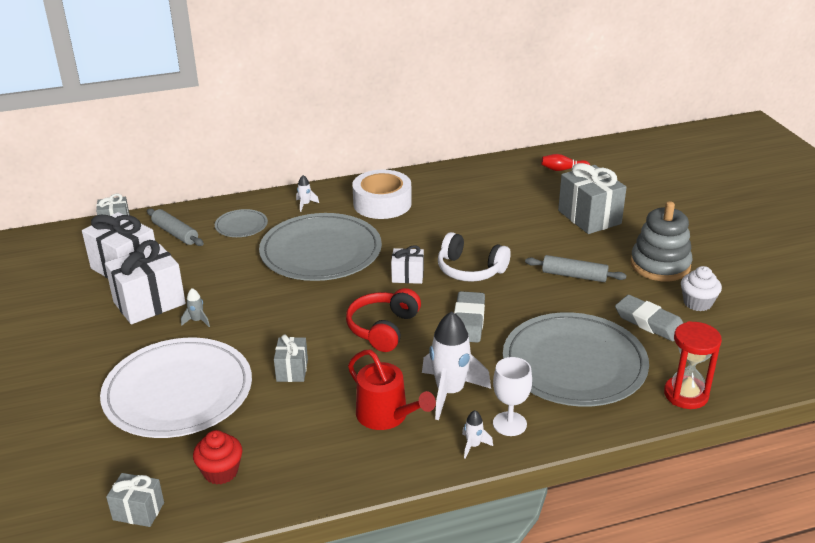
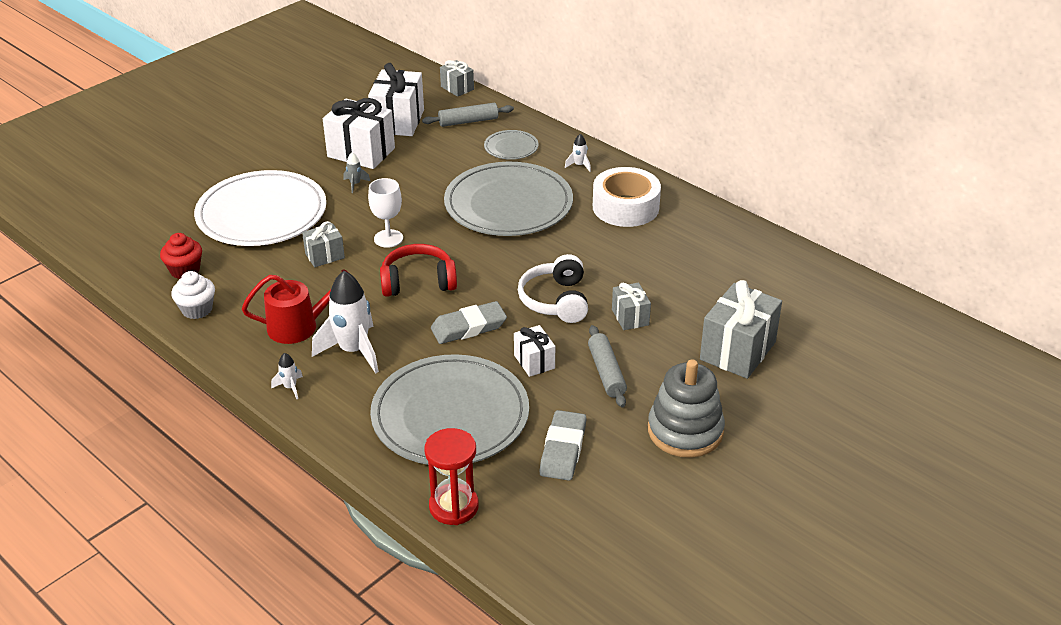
camera: 60 degrees right, 5 degrees up
(138, 511) = (126, 252): grey gift -> grey gift (630, 317)
(175, 233) = (468, 121): grey rolling pin -> grey rolling pin turned 60 degrees clockwise
(386, 416) = (299, 326): red watering can -> red watering can turned 120 degrees counterclockwise
(407, 276) = (512, 267): white gift -> white gift (534, 362)
(509, 424) = (332, 400): white goblet -> white goblet (388, 238)
(562, 169) = (826, 301): red bowling pin -> none
(697, 303) = (631, 478): white cupcake -> white cupcake (197, 309)

